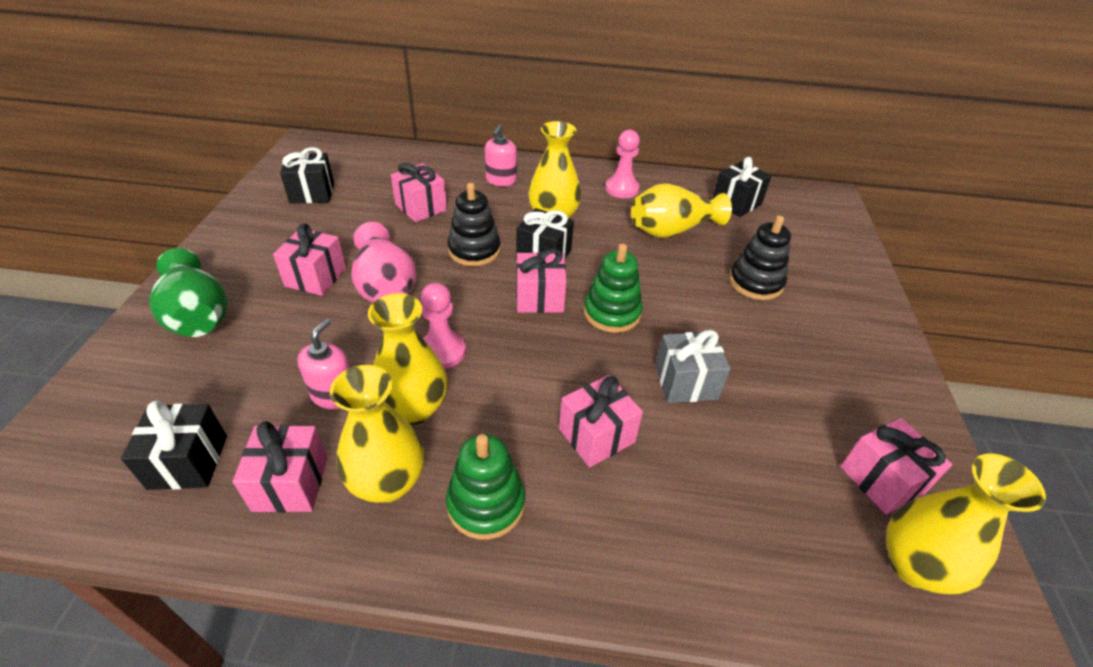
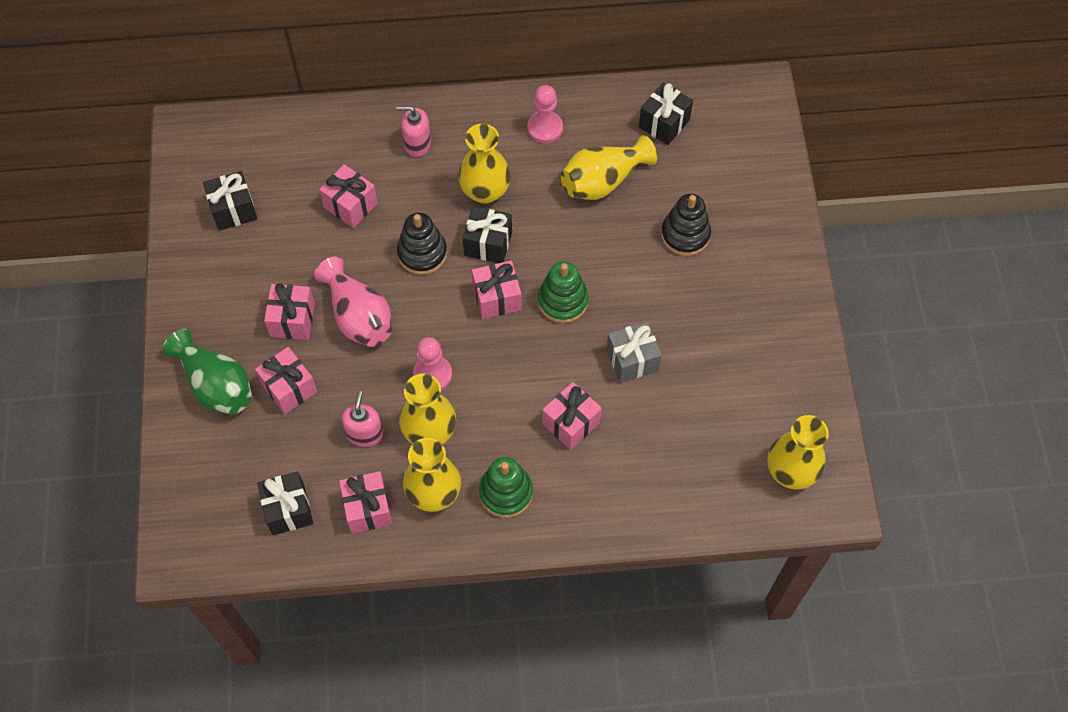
camera: 10 degrees left, 20 degrees up
(501, 180) = (417, 144): pink soap dispenser -> pink soap dispenser turned 90 degrees clockwise
(881, 480) = (776, 413): pink gift -> pink gift (289, 388)

